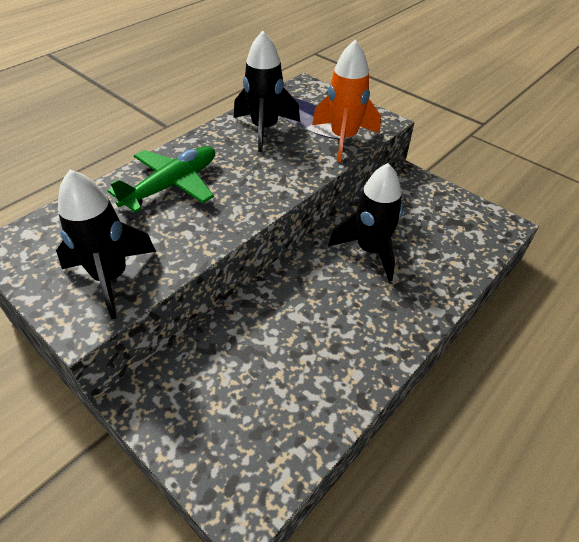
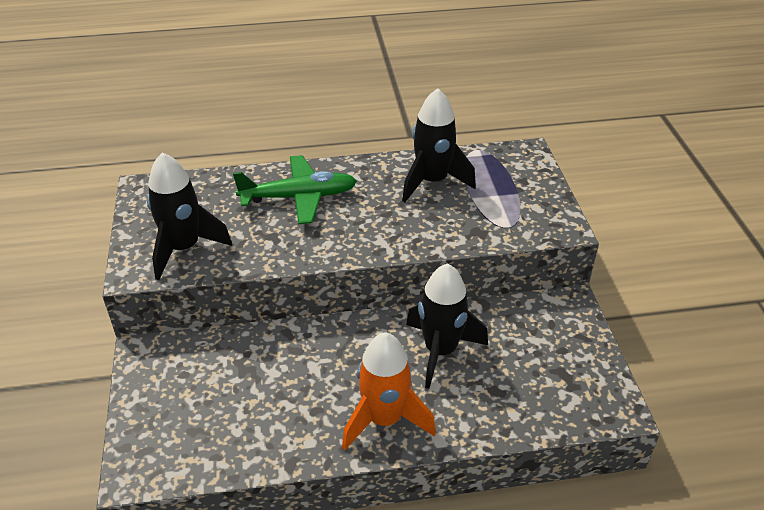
camera: 40 degrees right, 5 degrees down
(343, 139) = (497, 226): orange rocket -> orange rocket (384, 419)

